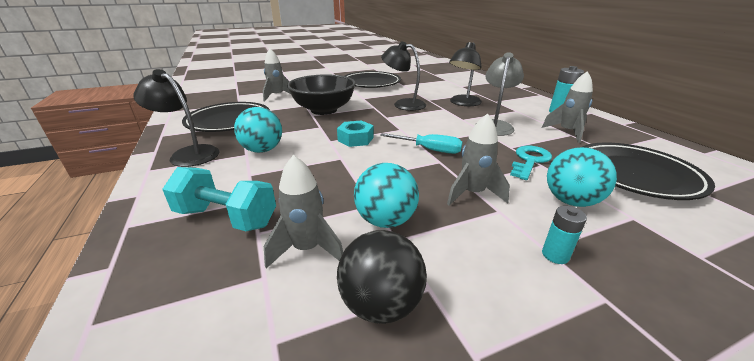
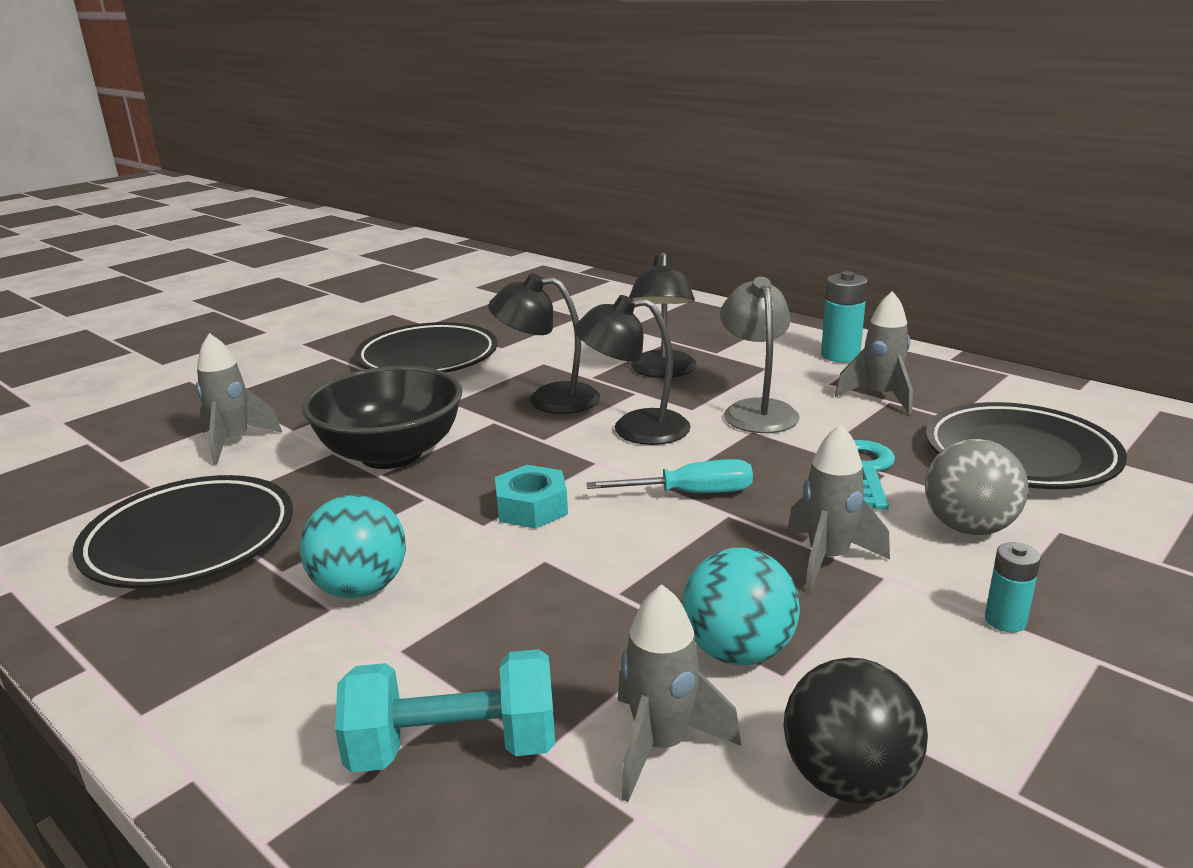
camera: 25 degrees left, 5 degrees down
(188, 154) = (192, 648): black lamp -> black lamp (634, 428)
(570, 201) = (968, 527): turquoise ball -> grey ball

